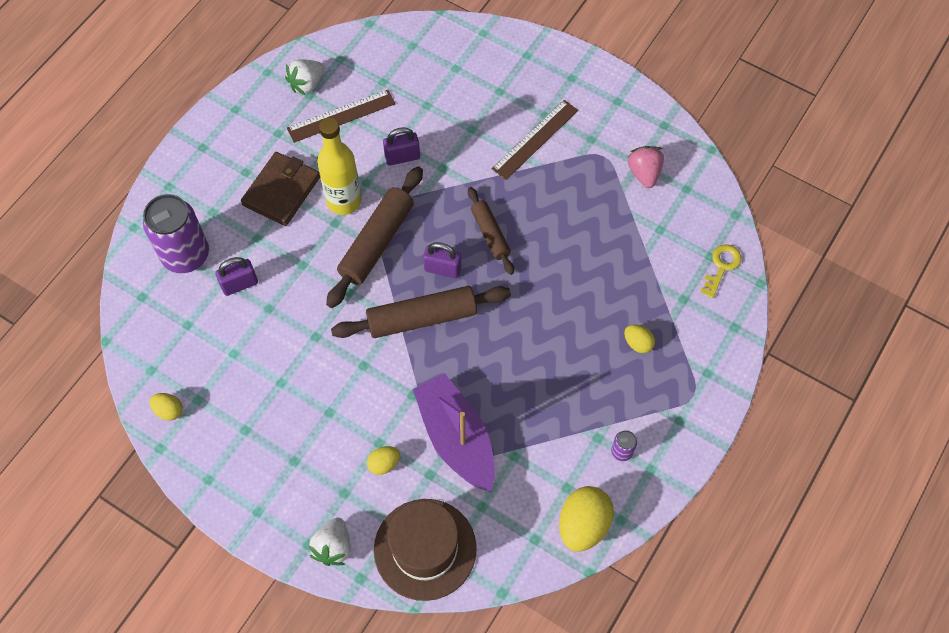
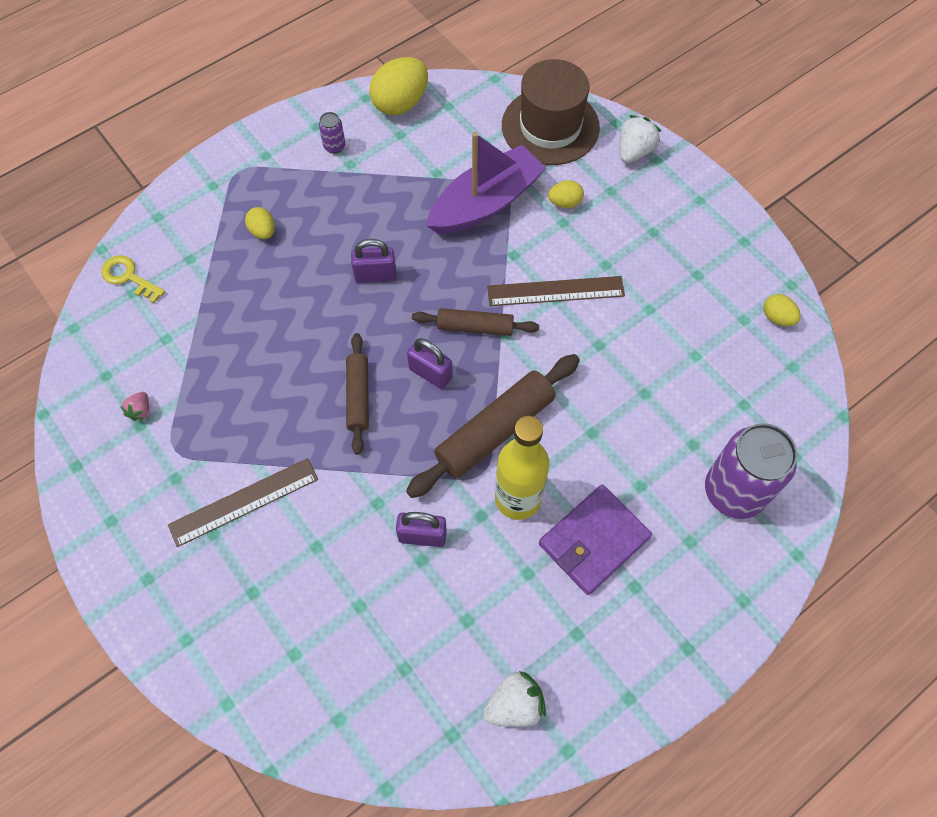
camera: 160 degrees left, 0 degrees up
(239, 284) = (673, 432): purple padlock -> purple padlock (375, 275)
(281, 191) = (594, 541): brown wallet -> purple wallet
(341, 116) = (482, 630): brown ruler -> brown ruler (555, 291)
(422, 318) = (475, 327): brown rolling pin -> brown rolling pin, size x0.60
(456, 438) = (485, 203): purple boat -> purple boat turned 120 degrees counterclockwise
(644, 173) = (140, 411): pink strawberry -> pink strawberry, size x0.57
(721, 267) = (129, 277): yellow key -> yellow key turned 75 degrees clockwise

